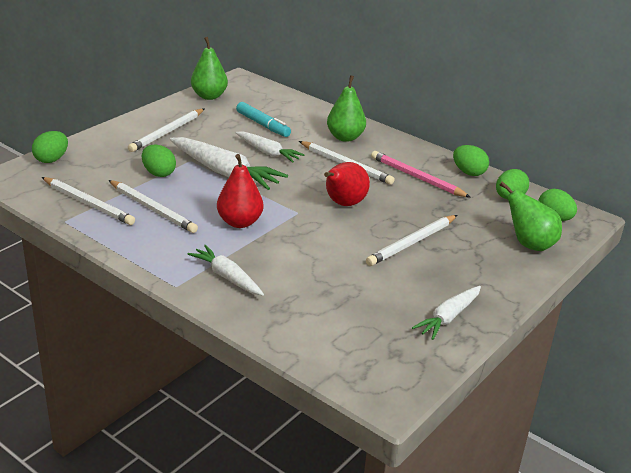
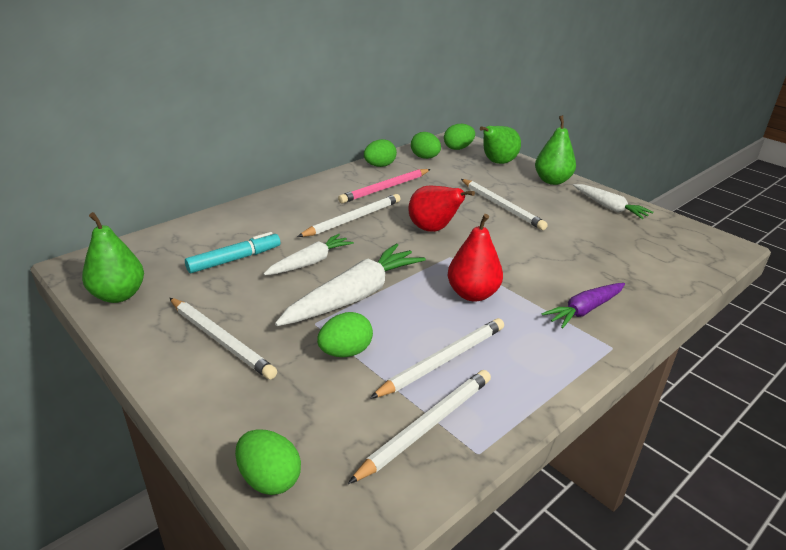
camera: 80 degrees left, 0 degrees up
(227, 277) = (584, 310): white carrot -> purple carrot
(345, 137) = (290, 212): green pear -> green pear (552, 181)

